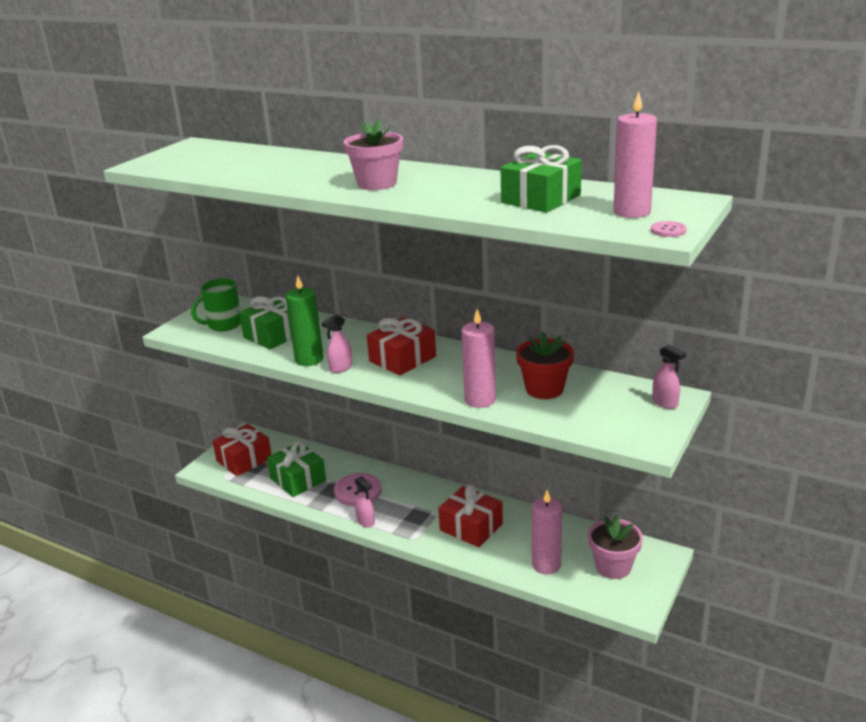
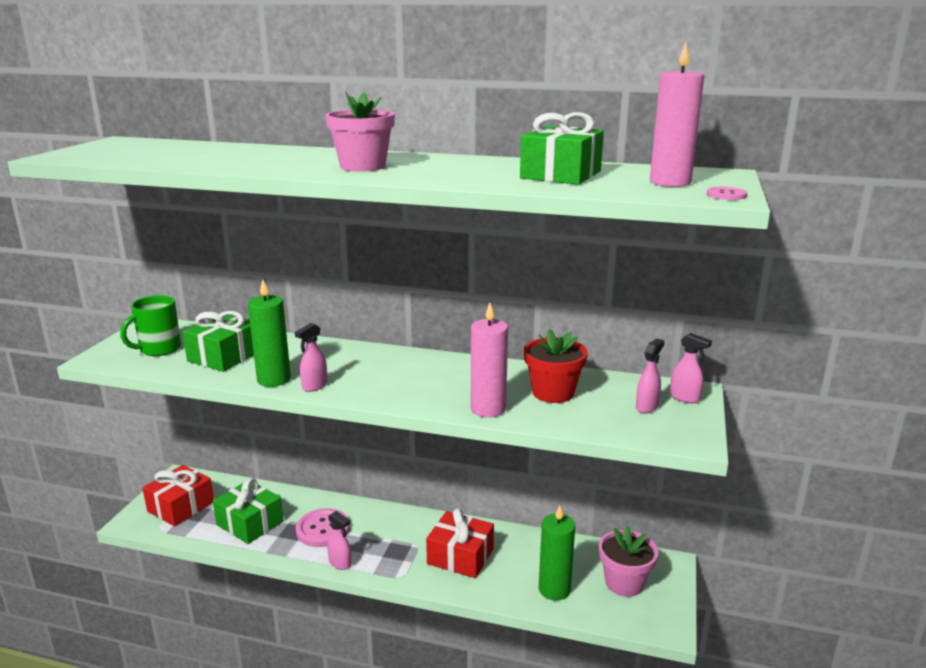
camera: 15 degrees left, 5 degrees down
(402, 359) = (383, 372): red gift -> none
(546, 565) = (554, 589): pink candle -> green candle
(624, 409) = (647, 407): none -> pink spray bottle

